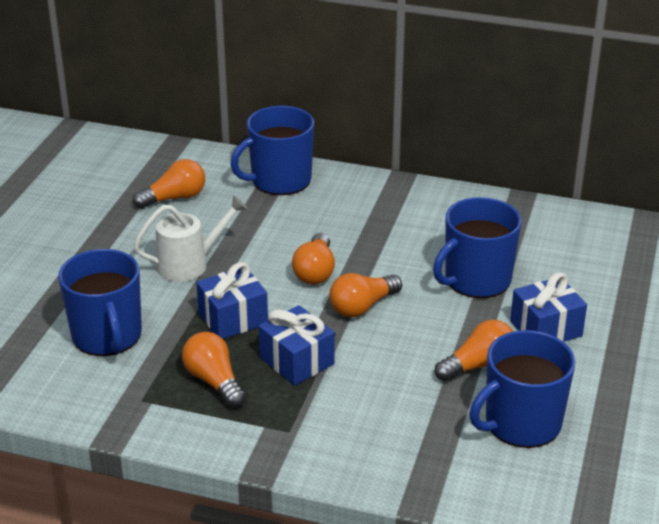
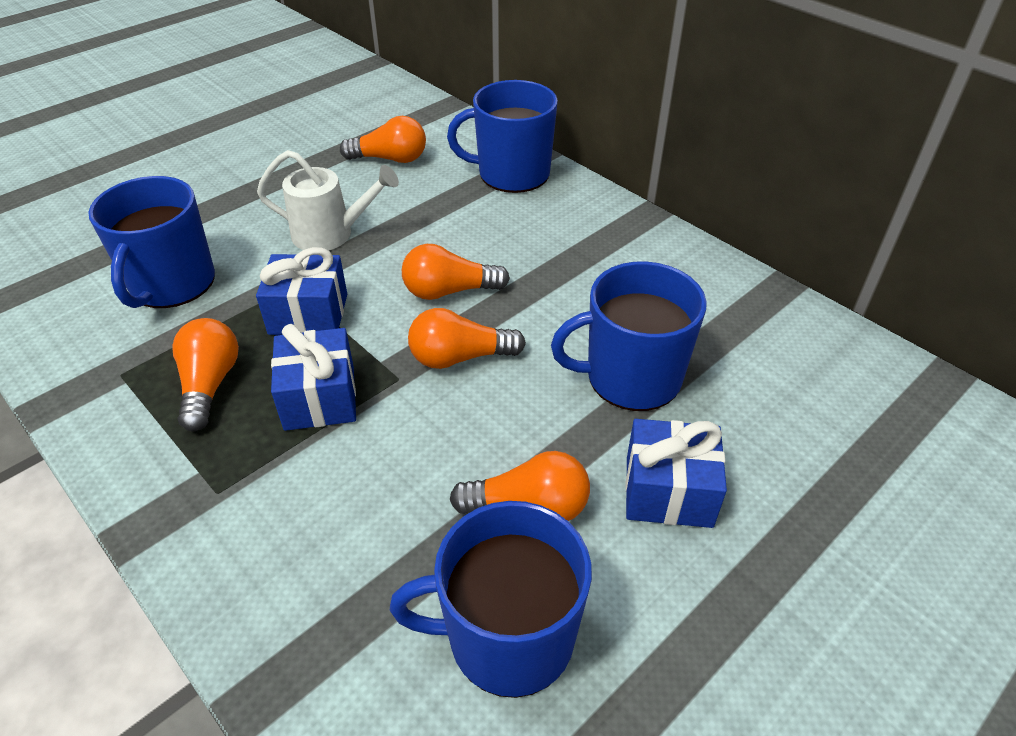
camera: 30 degrees right, 10 degrees up
(315, 271) = (449, 291): orange light bulb -> orange light bulb turned 45 degrees clockwise

